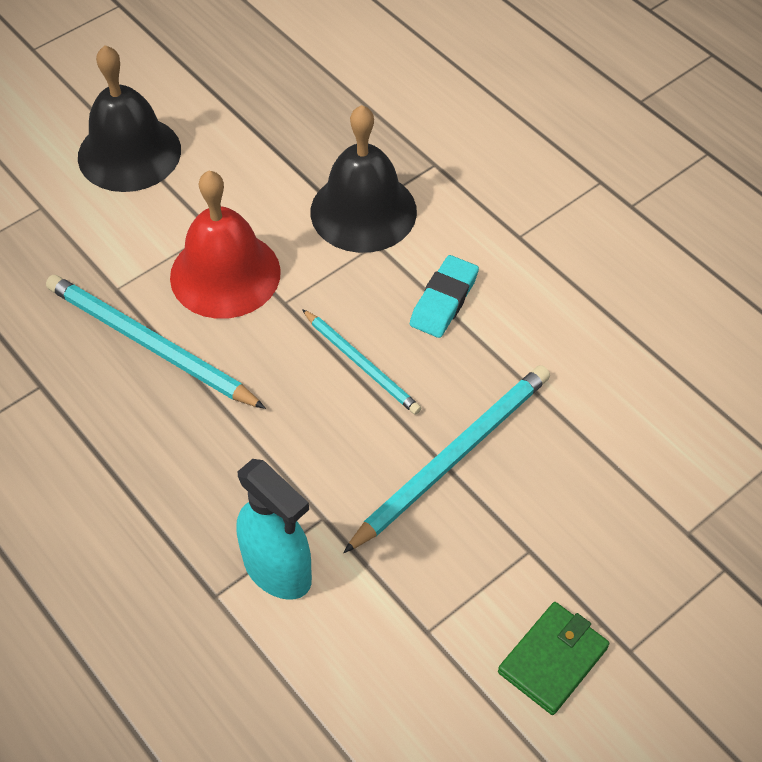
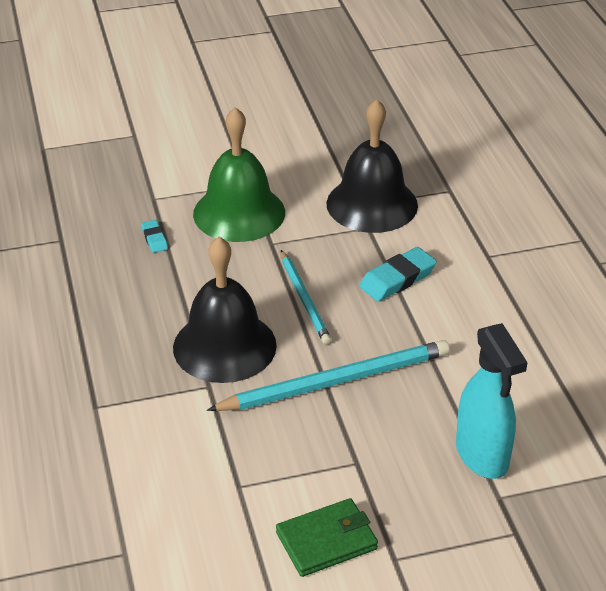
camera: 25 degrees right, 15 degrees down
(129, 153) = (219, 120): black bell -> black bell (224, 346)
(150, 344) = (154, 239): turquoise pencil -> turquoise eraser
(225, 274) = (239, 213): red bell -> green bell
(278, 570) = (152, 407): turquoise spray bottle -> turquoise spray bottle (482, 456)

